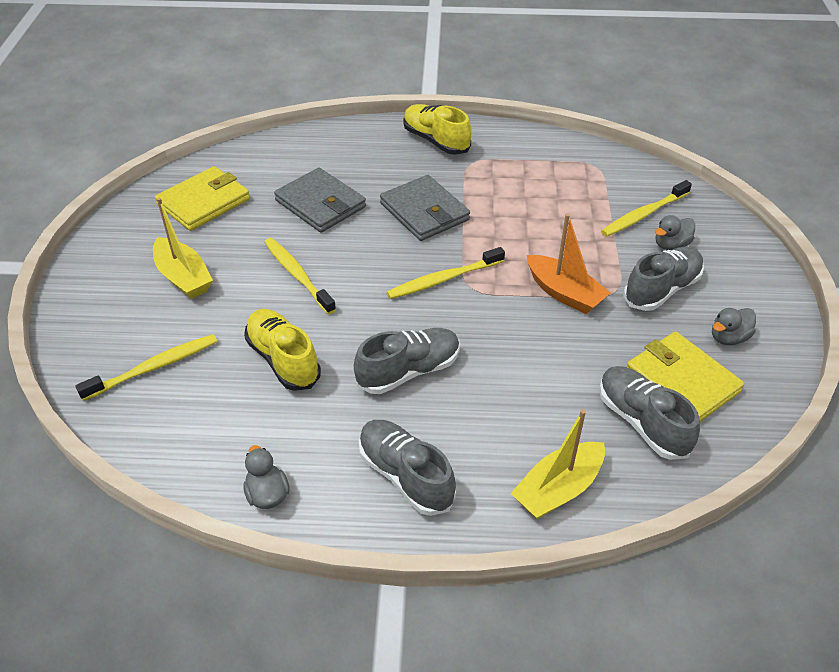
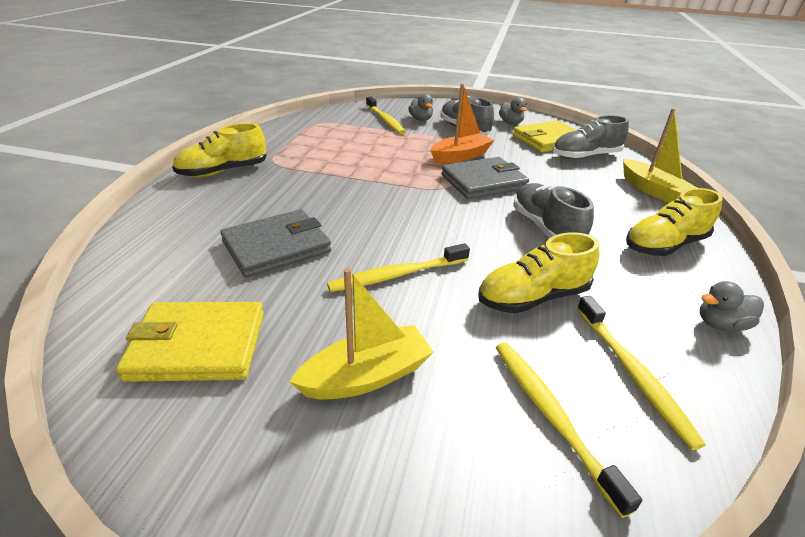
camera: 80 degrees left, 10 degrees down
(204, 202) = (198, 345): yellow wallet -> yellow wallet turned 60 degrees counterclockwise
(405, 476) = (664, 245): grey shoe -> yellow shoe
(424, 212) = (331, 192): grey wallet -> grey wallet (483, 182)
(443, 279) = (431, 197): yellow toothbrush -> yellow toothbrush (632, 374)

